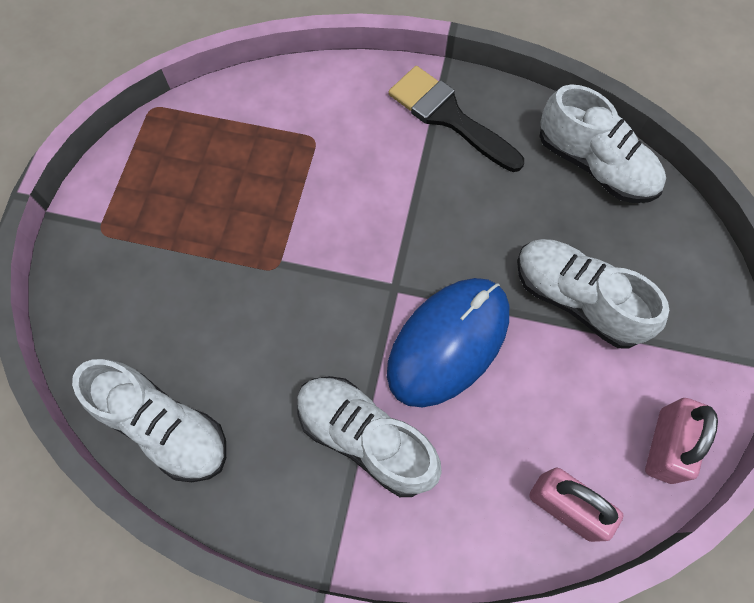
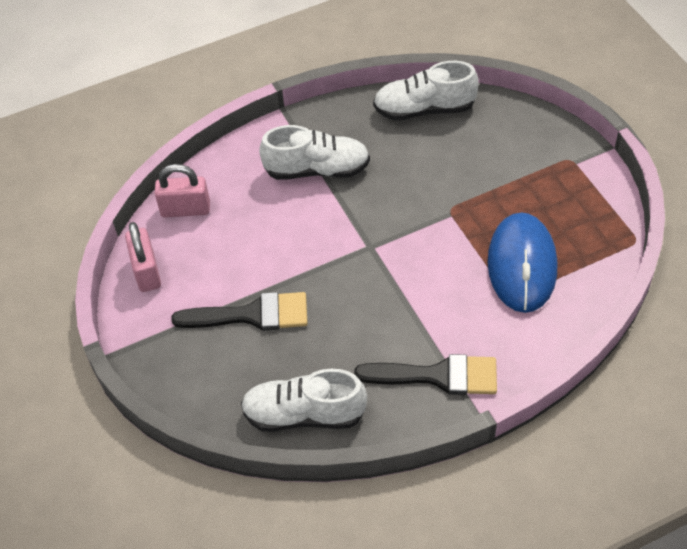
camera: 145 degrees right, 15 degrees down
(448, 342) = (312, 240): blue mouse -> blue mouse (522, 265)
(577, 299) = (252, 315): white shoe -> black brush

